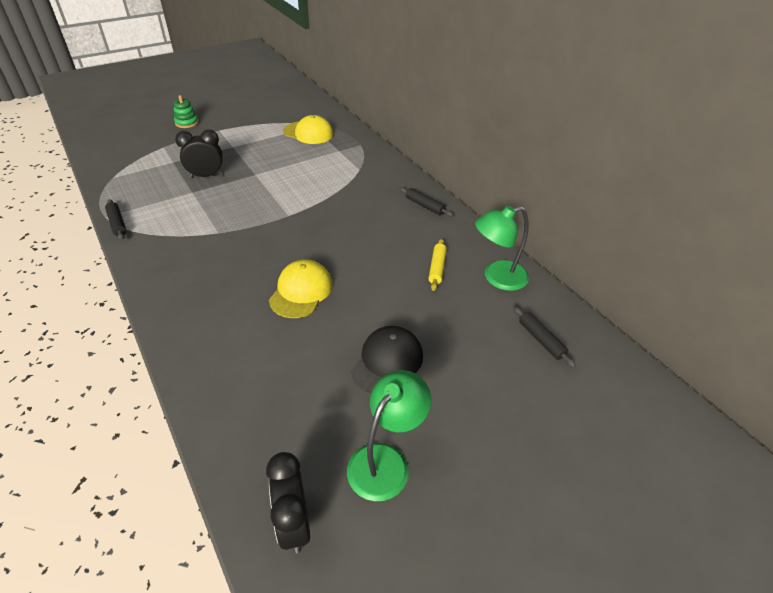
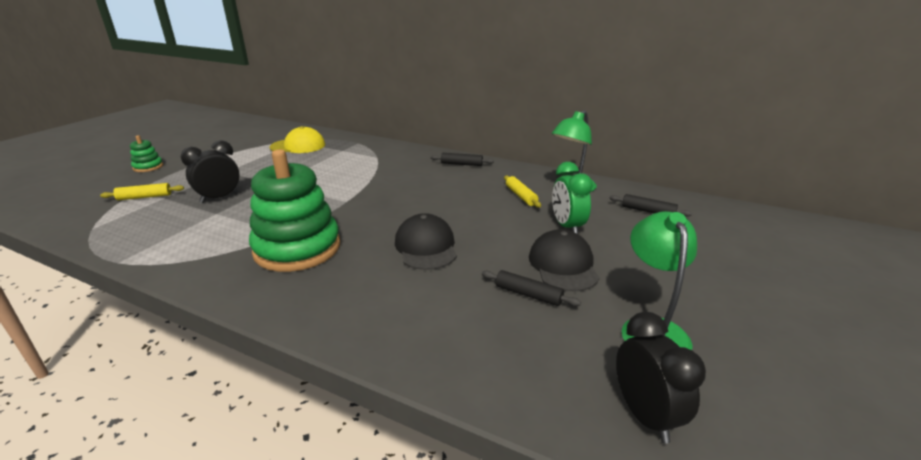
camera: 30 degrees left, 15 degrees down
(117, 223) = (143, 263): black rolling pin -> black rolling pin (528, 294)
(162, 156) = (144, 197): none -> yellow rolling pin
(214, 252) = (297, 248): none -> green stacking toy
(294, 523) = (644, 415): black clock -> black clock turned 150 degrees counterclockwise
(301, 291) = (426, 247): yellow cap -> black cap
(438, 323) = (567, 227): none -> green clock

